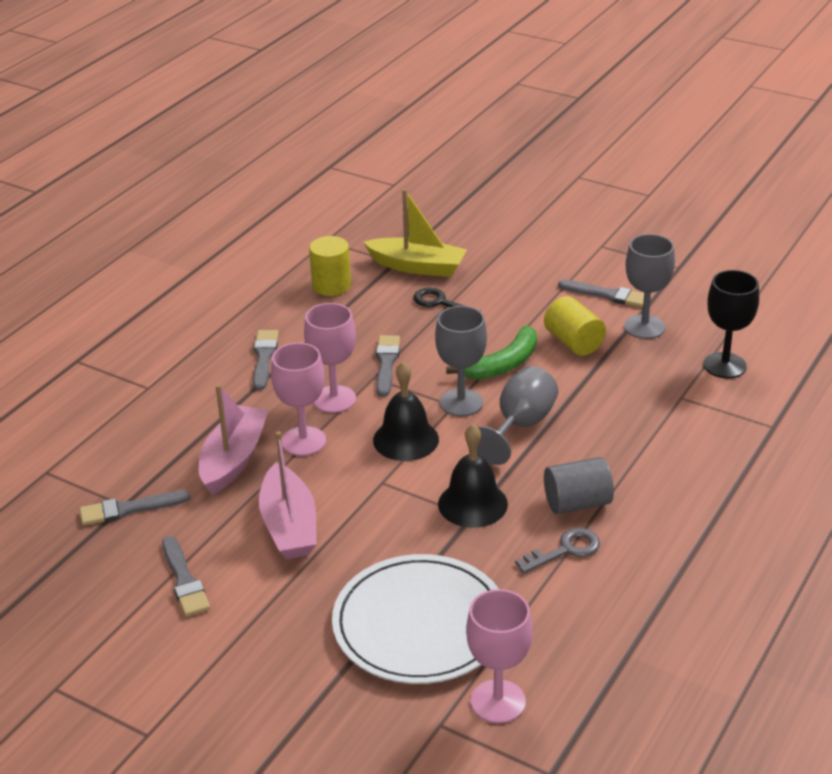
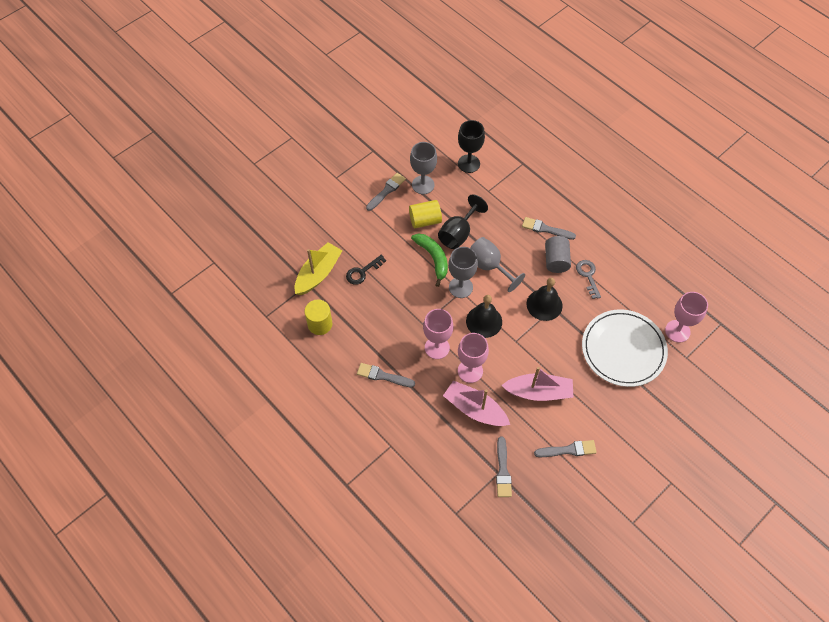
camera: 75 degrees left, 25 degrees up
(386, 363) = (412, 314): grey brush -> grey brush (545, 229)
(568, 381) = (458, 233): none -> black goblet

